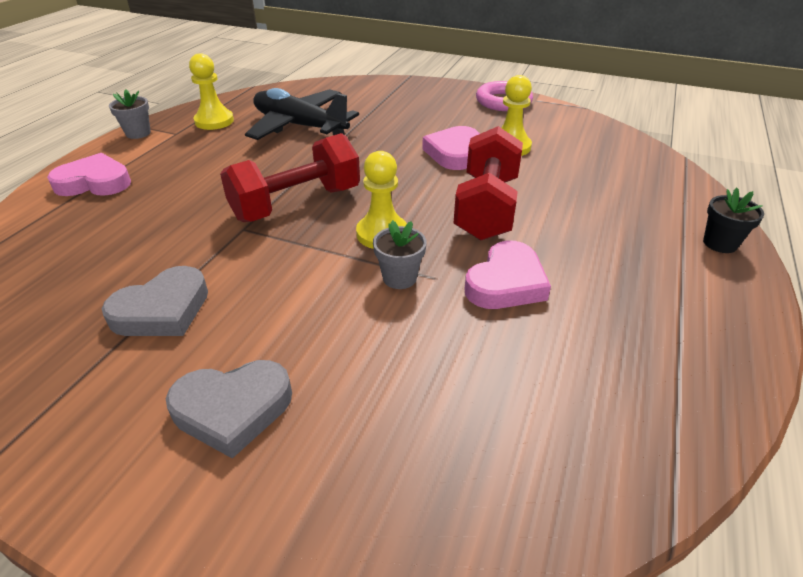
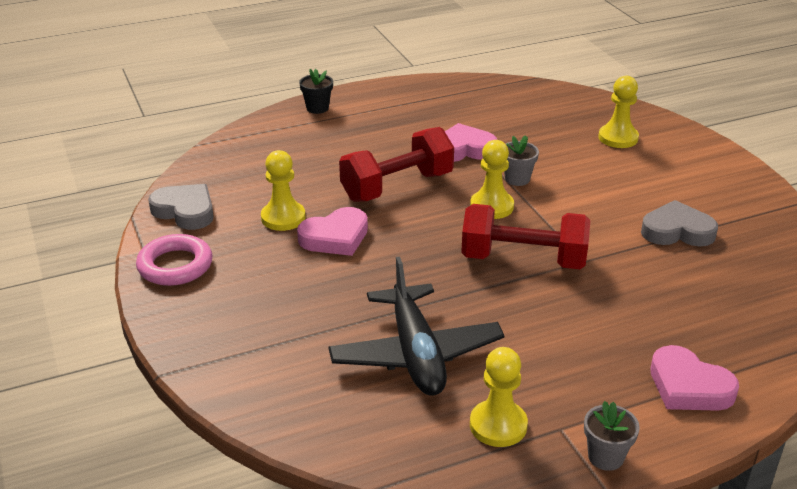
camera: 135 degrees left, 5 degrees down
(233, 409) = (664, 171): grey heart -> grey heart (185, 211)
(356, 442) = (618, 138): none -> yellow pawn

